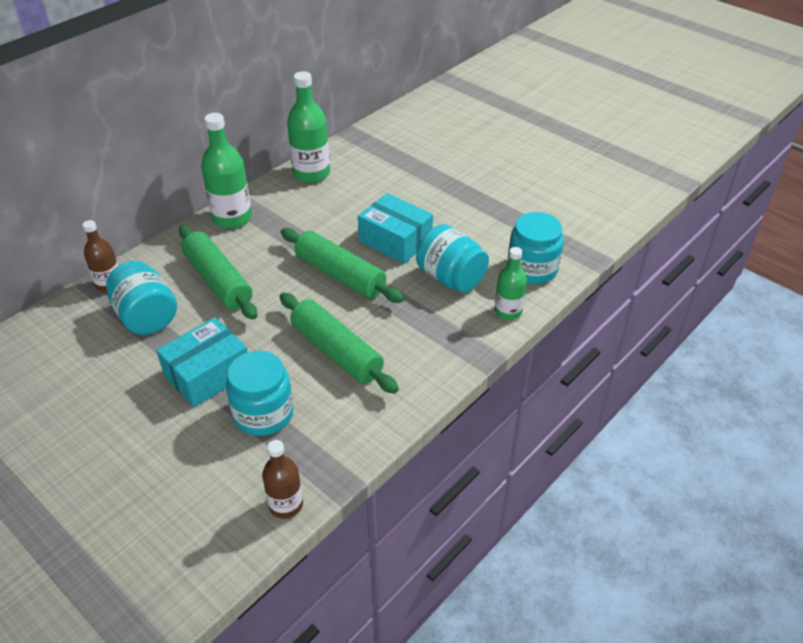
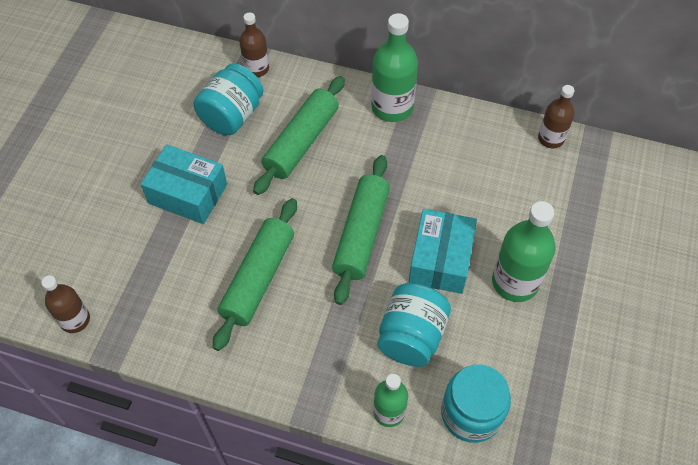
camera: 65 degrees right, 15 degrees up
(263, 414) = (161, 257): turquoise jar -> none
(311, 173) = (501, 136): green bottle -> green bottle (515, 282)
(333, 152) = (551, 138): none -> brown bottle

